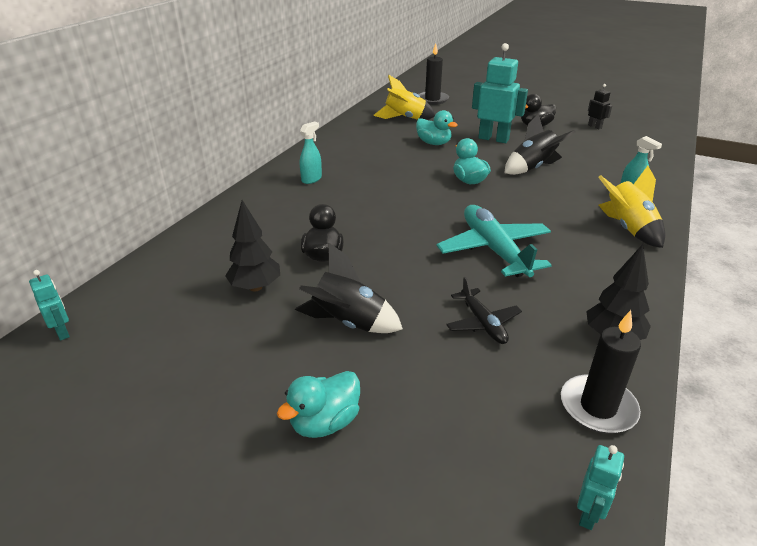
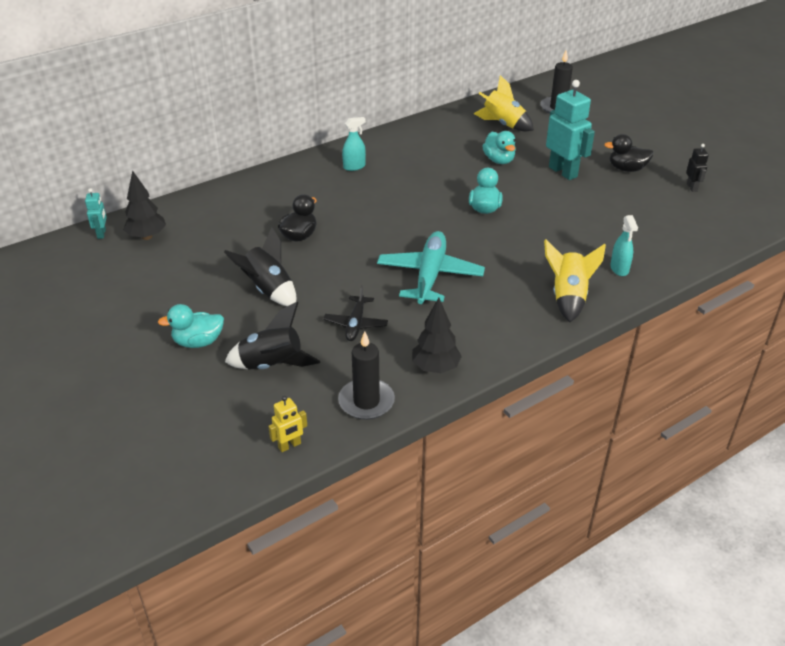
camera: 30 degrees right, 5 degrees up
(255, 287) = (233, 244): black tree -> black tree (147, 237)
(532, 168) = (560, 214): black rocket -> black rocket (272, 365)
(588, 514) = (289, 446): turquoise robot -> yellow robot

